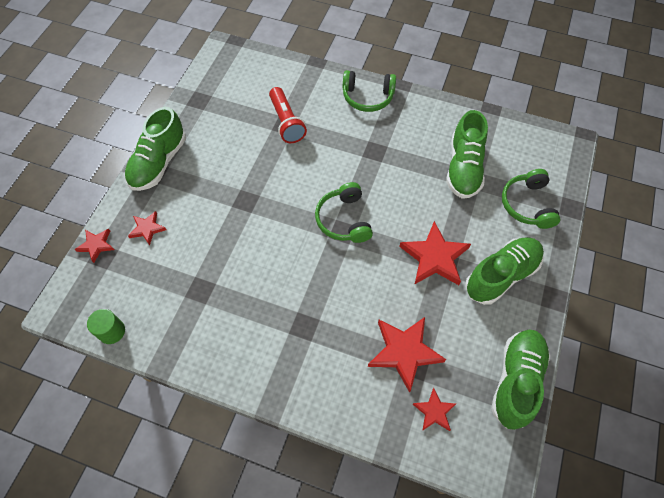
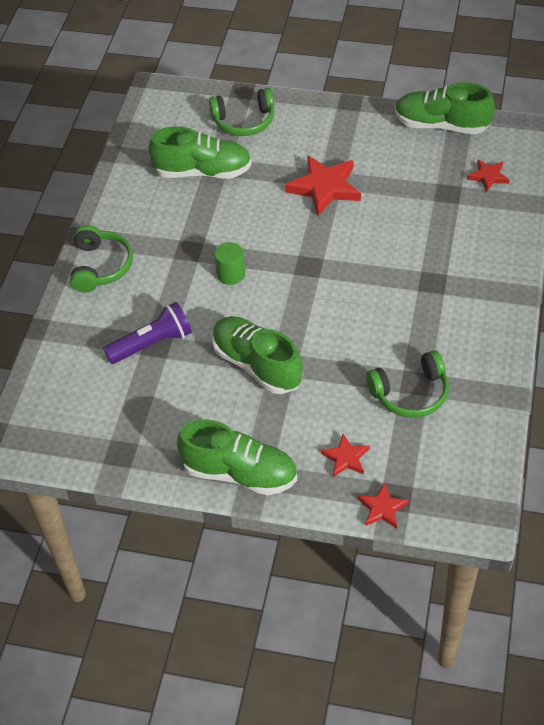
camera: 95 degrees left, 10 degrees down
(112, 331) = (490, 455): green cylinder -> green cylinder (231, 274)
(286, 122) = (152, 343): red flashlight -> purple flashlight
(344, 219) = (292, 266): green headphones -> green headphones (410, 393)
(404, 352) = (437, 202): red star -> none
(501, 275) = (334, 138): green shoe -> green shoe (257, 364)

